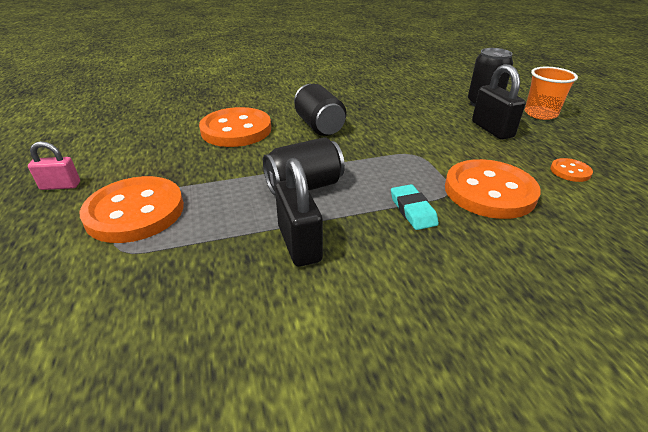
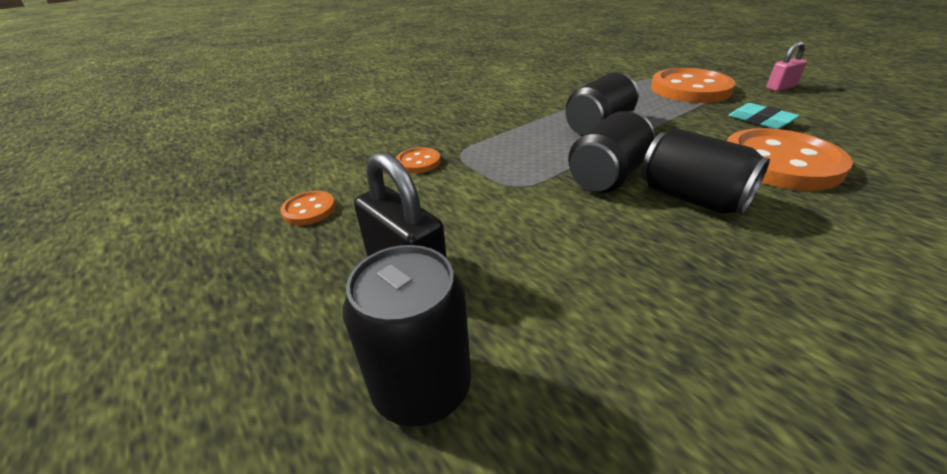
camera: 160 degrees right, 0 degrees up
(299, 243) = (555, 99): black padlock -> none
(350, 146) = (607, 176): none -> black can
(413, 210) = (488, 132): turquoise eraser -> turquoise eraser (760, 120)
(489, 191) = (418, 162): orange button -> orange button, size x0.45
(540, 114) = (273, 375): orange cup -> none

